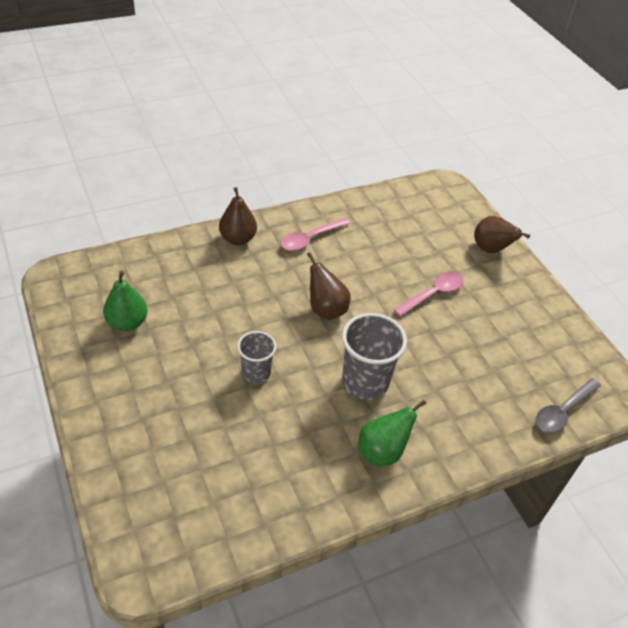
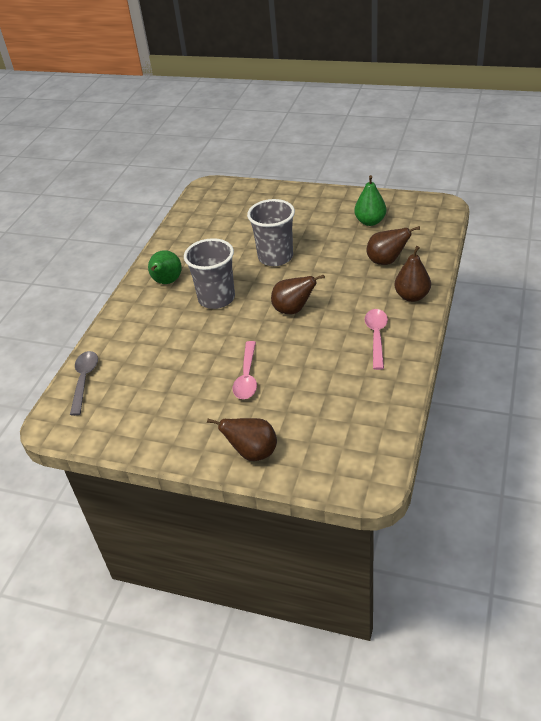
camera: 140 degrees right, 5 degrees down
(195, 277) = (386, 261): none -> brown pear
(256, 372) = (275, 257): grey cup -> grey cup, size x1.64

